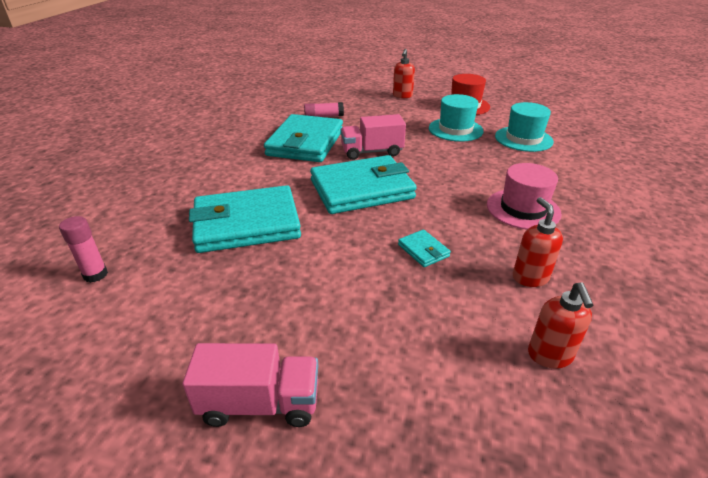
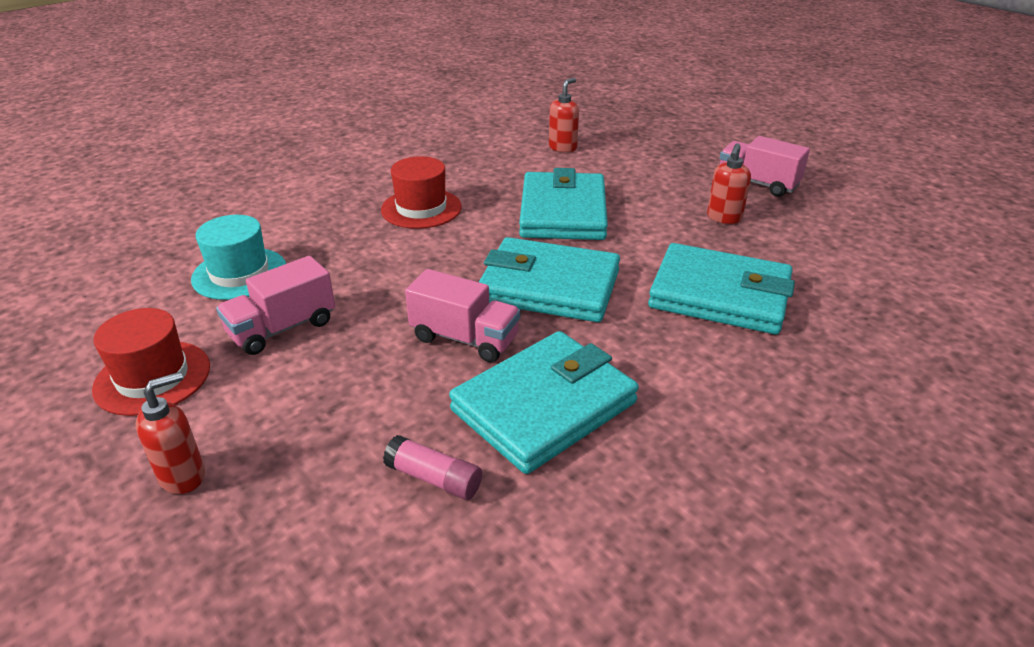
camera: 145 degrees left, 0 degrees up
(95, 275) = (900, 299): pink glue stick -> none
(423, 250) = (563, 212): turquoise wallet -> turquoise wallet, size x2.47
(455, 130) = (282, 328): turquoise hat -> pink truck
(523, 209) = (421, 208): pink hat -> red hat
(530, 277) = (509, 173): red soap dispenser -> red soap dispenser (724, 218)

